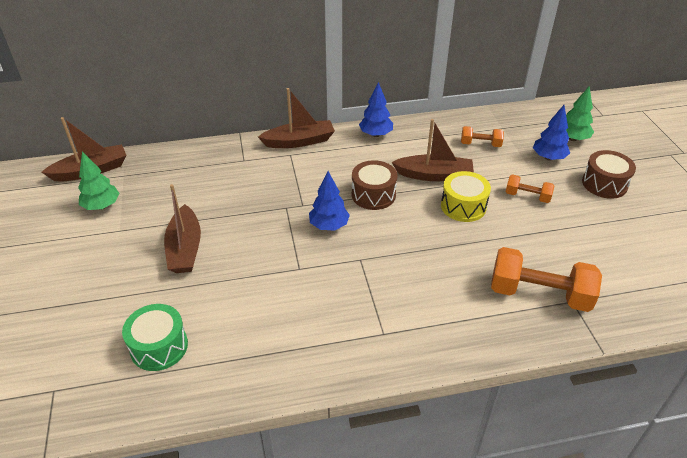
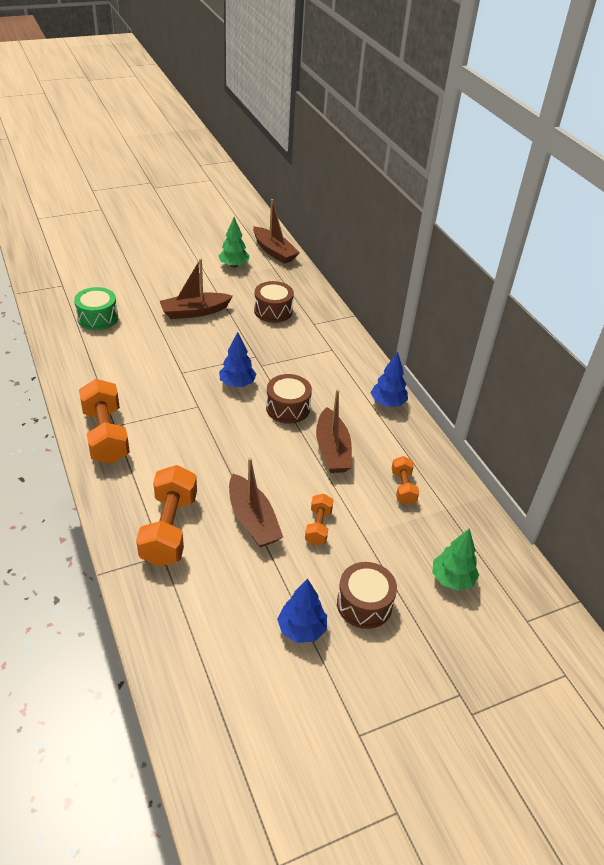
camera: 75 degrees right, 0 degrees up
(209, 185) = (273, 311): none -> brown drum
(299, 141) = (355, 352): brown boat -> brown boat (253, 520)
(399, 342) = (106, 435): none -> orange dumbbell
(463, 206) = (287, 473): yellow drum -> none
(548, 158) = (399, 551): blue tree -> blue tree (301, 629)

